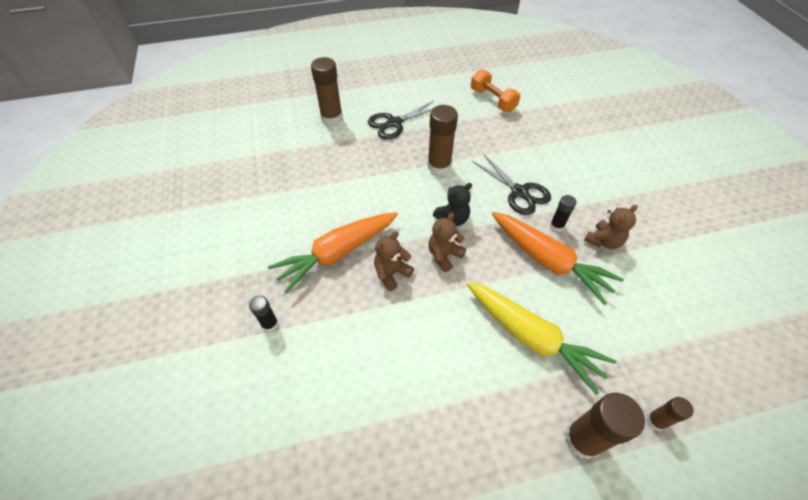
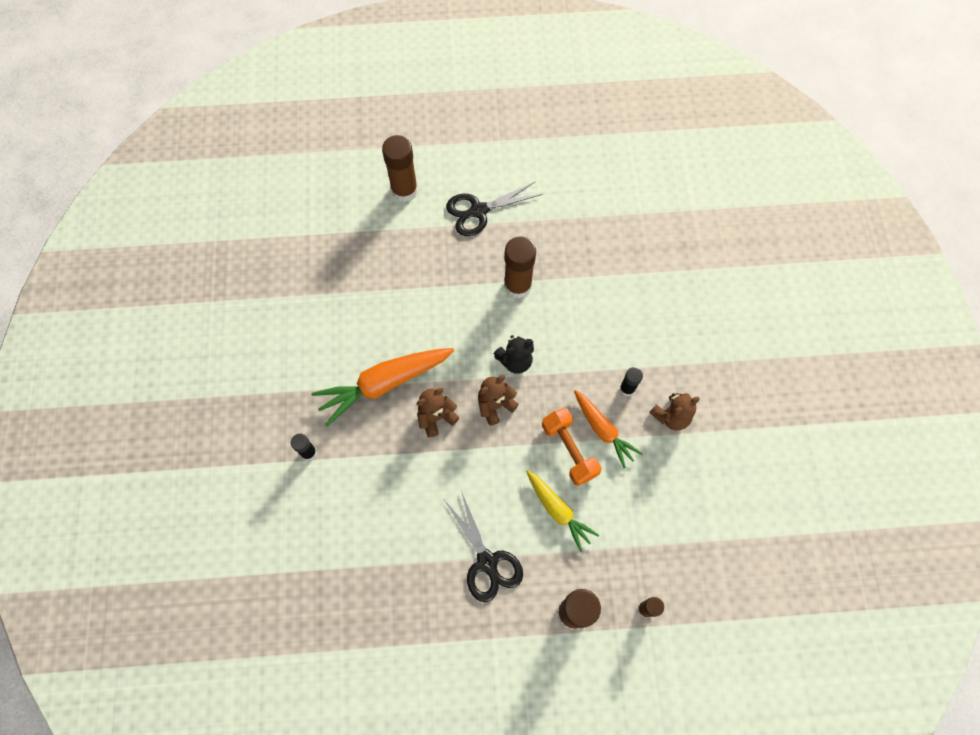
camera: 10 degrees right, 15 degrees up
(492, 100) = (610, 191): orange dumbbell -> orange dumbbell (569, 450)
(519, 192) = (599, 337): black scissors -> black scissors (487, 562)
(531, 338) = (558, 511): yellow carrot -> yellow carrot, size x0.62
(548, 261) = (603, 430): orange carrot -> orange carrot, size x0.62

